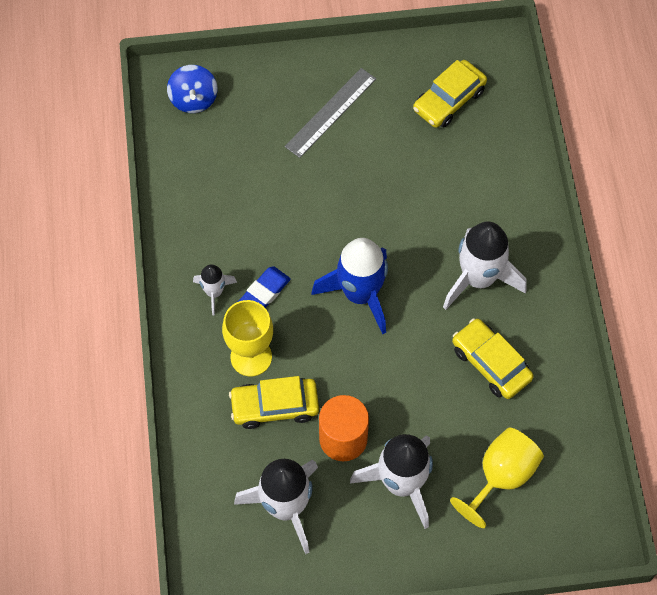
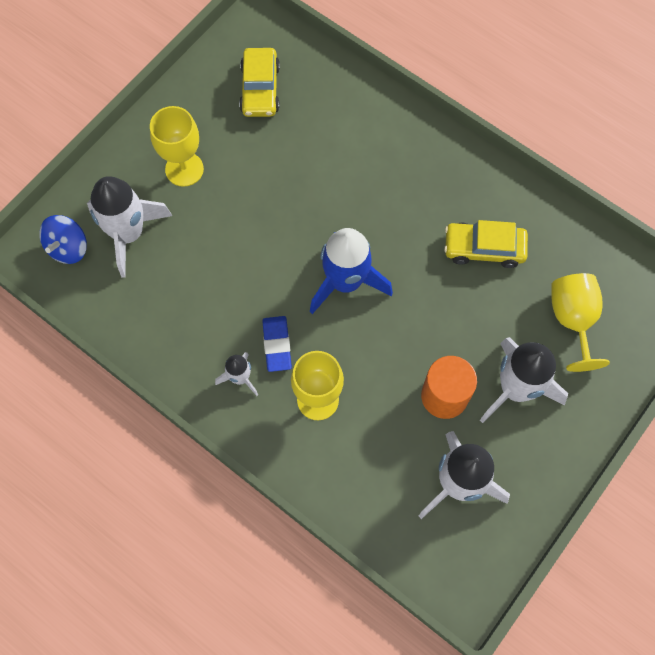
camera: 45 degrees left, 5 degrees up
(193, 99) = (68, 248): blue spinning top -> blue spinning top turned 75 degrees clockwise
(275, 406) = (373, 419): yellow car -> none
(331, 112) = (184, 169): grey ruler -> yellow goblet
(478, 278) = (413, 197): white rocket -> white rocket (128, 234)

